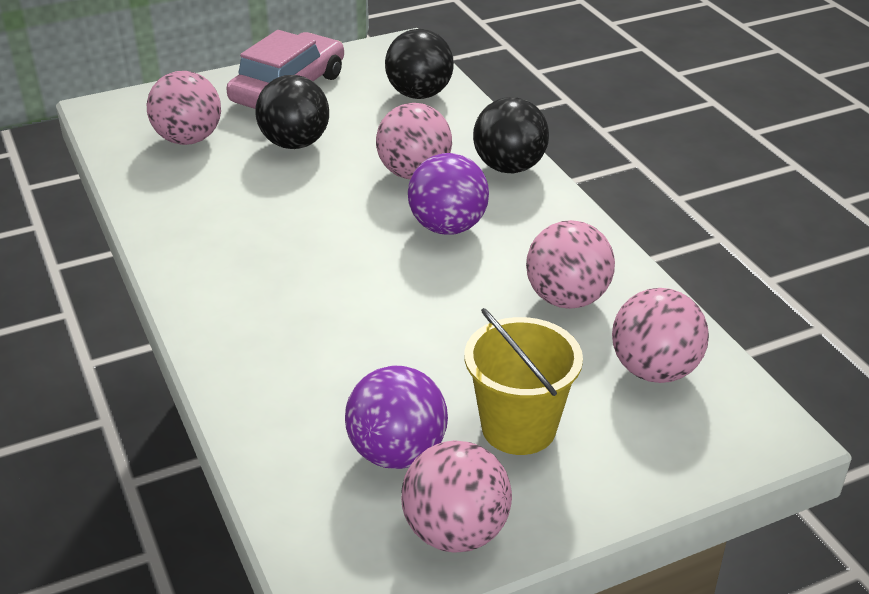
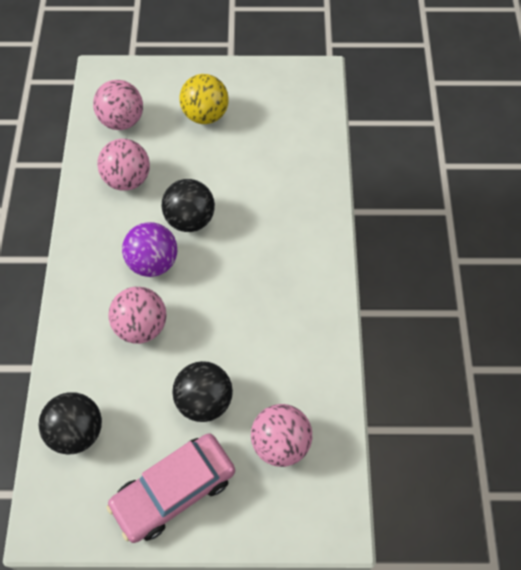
camera: 155 degrees left, 25 degrees up
(397, 453) = (266, 122): purple ball -> none
(455, 532) = (261, 79): pink ball -> none
(509, 167) = (76, 306): black ball -> black ball (190, 219)
(519, 428) = (205, 115): yellow bucket -> yellow ball

